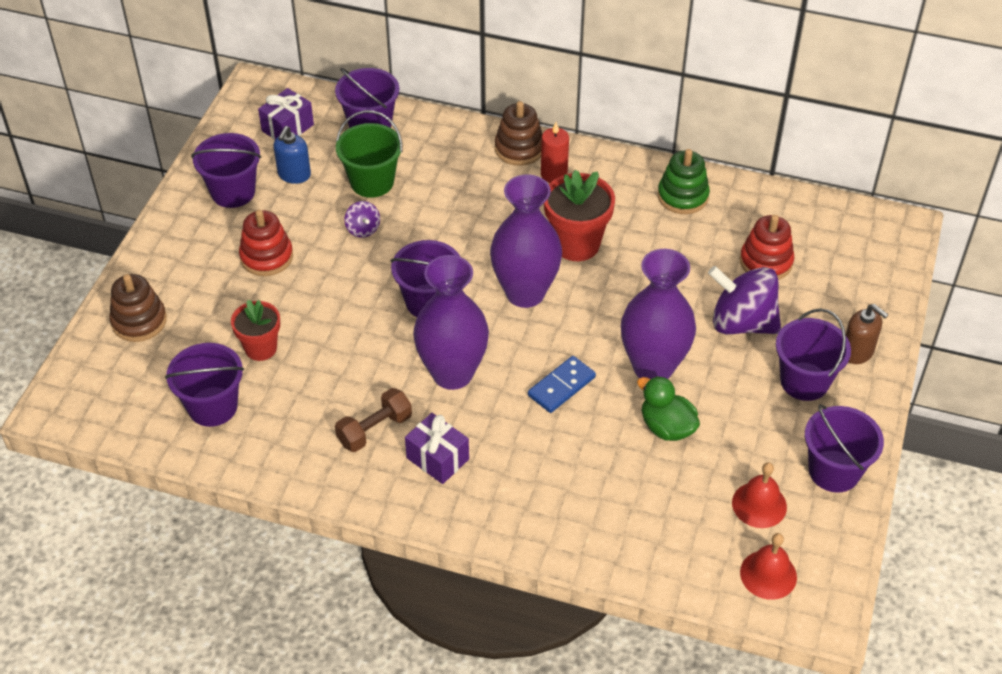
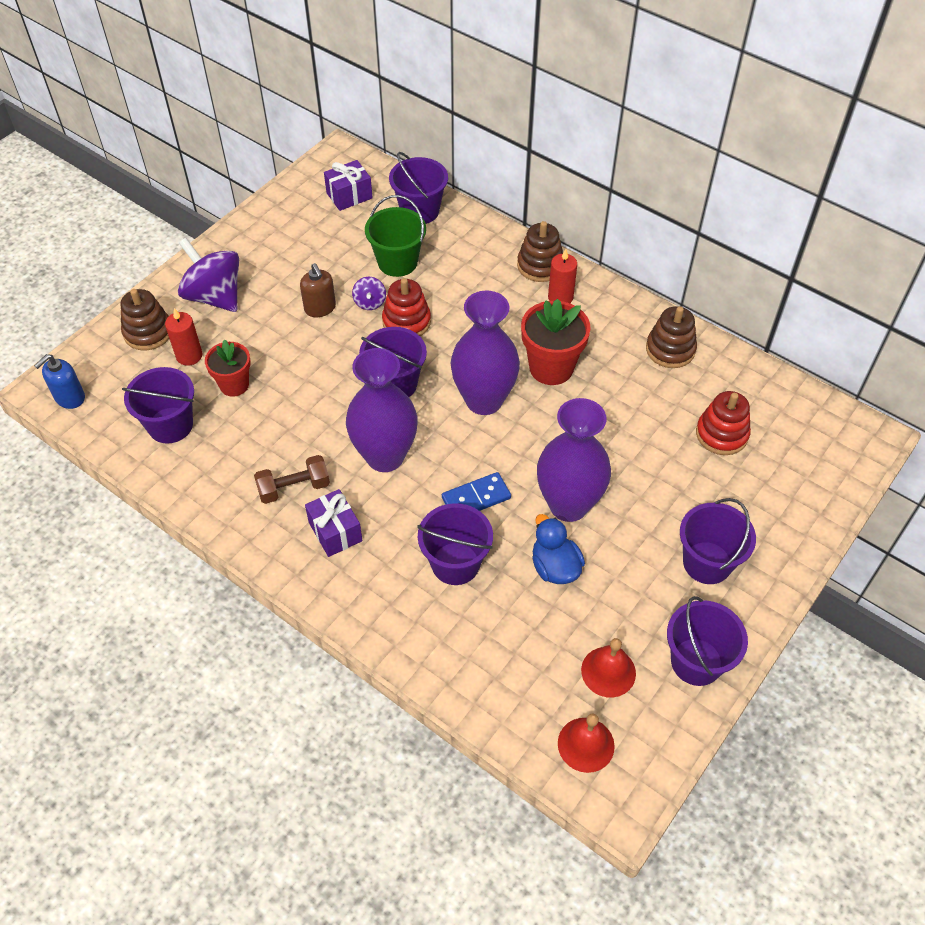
camera: 20 degrees right, 5 degrees up
(197, 332) = (189, 356): none -> red candle
(233, 192) = (277, 240): purple bucket -> purple bucket (455, 563)
(266, 257) = (278, 305): red stacking toy -> red stacking toy (406, 322)
(294, 175) = (335, 238): blue soap dispenser -> blue soap dispenser (69, 398)
(666, 427) = (555, 567): green duck -> blue duck
(682, 196) = (670, 349): green stacking toy -> brown stacking toy
(742, 323) = (672, 487): purple spinning top -> purple spinning top (214, 296)
(857, 352) = (772, 549): brown soap dispenser -> brown soap dispenser (320, 308)

